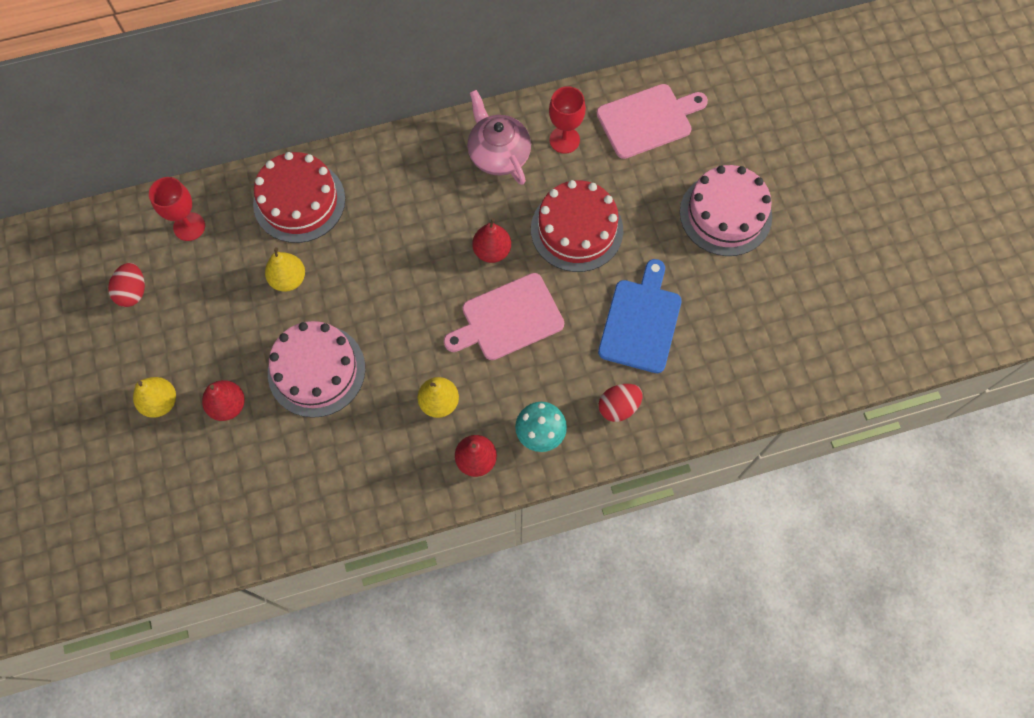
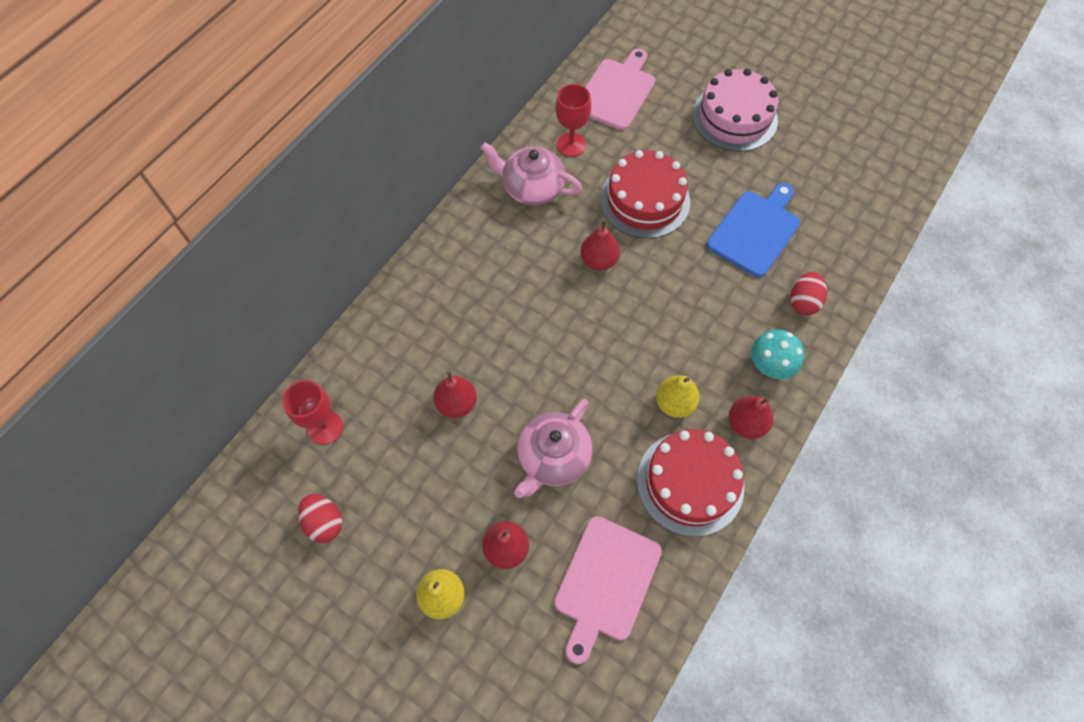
camera: 40 degrees left, 5 degrees down
(288, 279) = (457, 404): yellow pear -> red pear
(299, 201) = (405, 336): red cake -> red cake (690, 483)
(316, 370) = (553, 458): pink cake -> pink teapot
(508, 319) = (661, 300): pink cutting board -> pink cutting board (605, 582)
(641, 321) = (755, 230): blue cutting board -> blue cutting board turned 60 degrees clockwise

